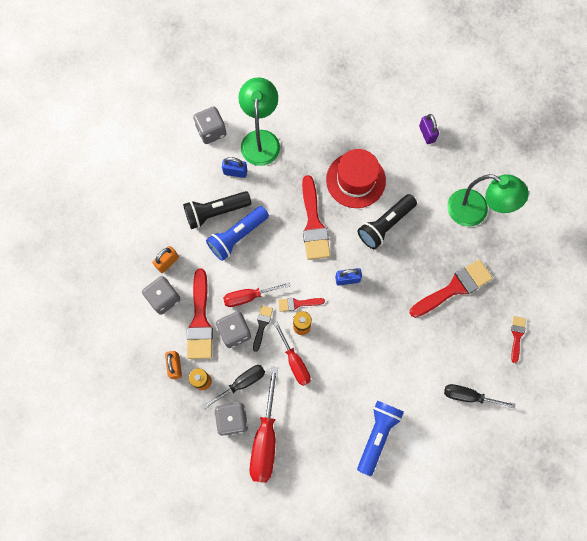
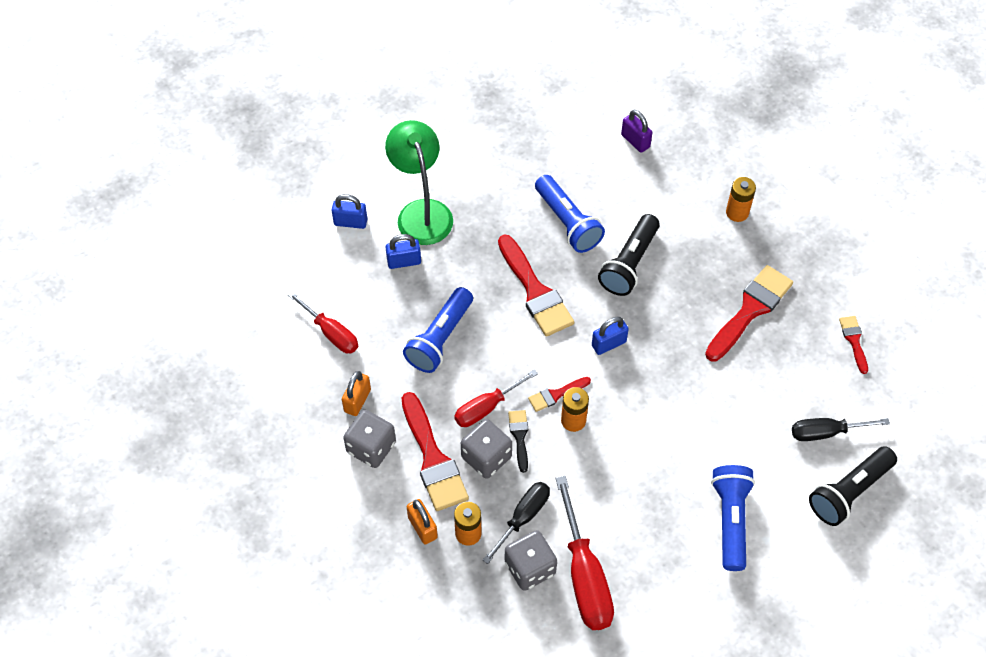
camera: 20 degrees left, 15 degrees down
(211, 131) = (350, 222): grey dice -> blue padlock
(215, 212) = (398, 318): black flashlight -> black flashlight (849, 492)
(294, 361) = (582, 467): red screwdriver -> red screwdriver (331, 332)
(355, 180) = (568, 222): red hat -> blue flashlight
(475, 212) = (737, 212): green lamp -> orange battery

